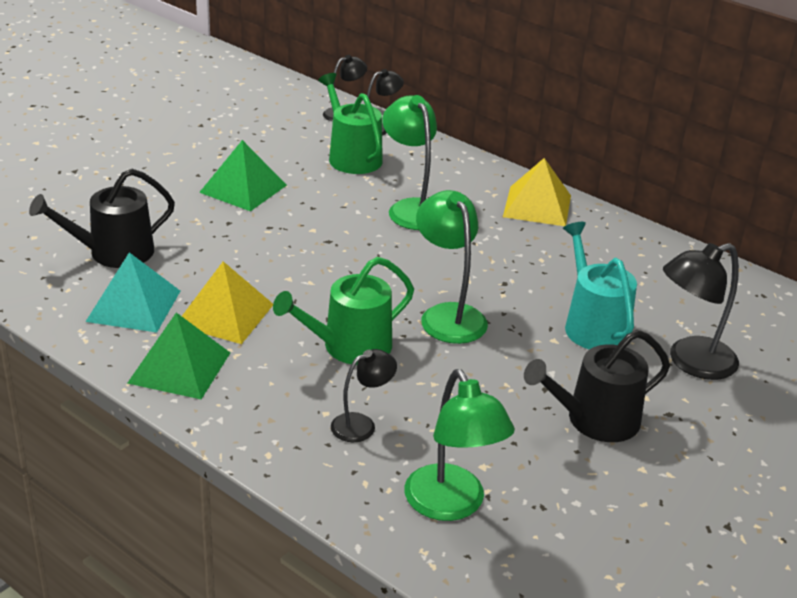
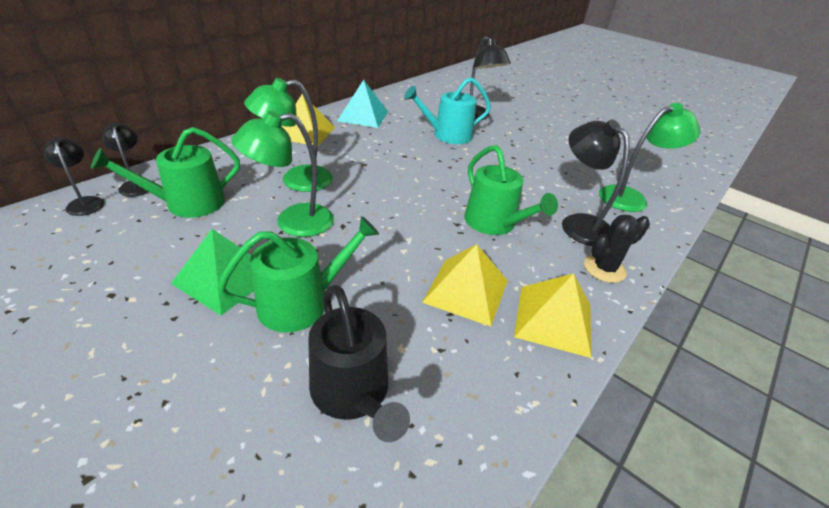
camera: 90 degrees left, 5 degrees up
(134, 305) = (463, 362): turquoise pyramid -> turquoise pyramid (363, 116)
(179, 367) = (553, 320): green pyramid -> yellow pyramid
(211, 225) = (301, 303): none -> green watering can
(263, 426) = (604, 269): none -> black cactus
(361, 424) = (578, 224): black lamp -> black lamp, size x1.70
(448, 315) = (446, 180): green lamp -> green lamp (292, 222)
(595, 420) = (535, 147): black watering can -> none

